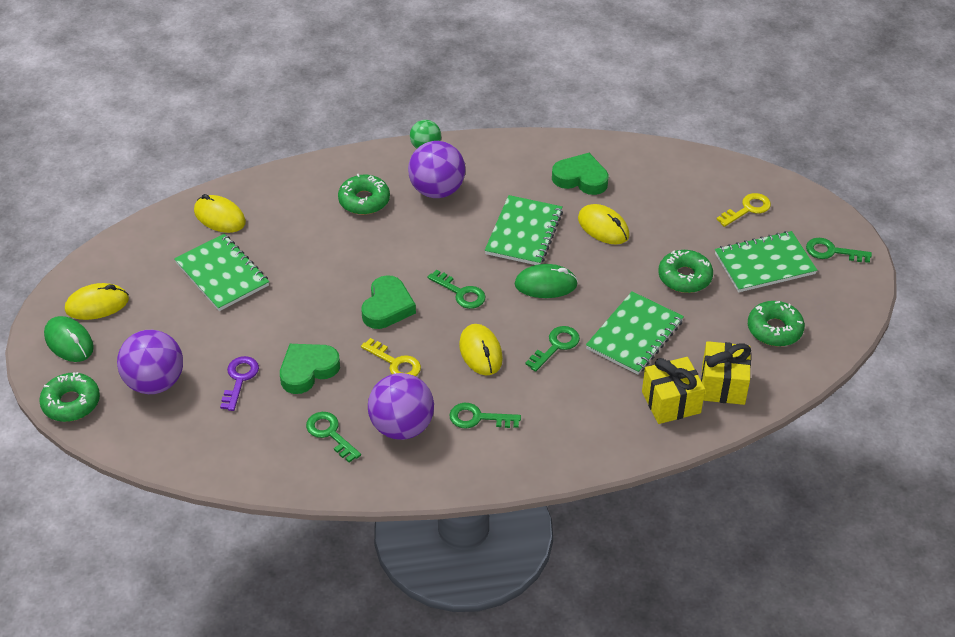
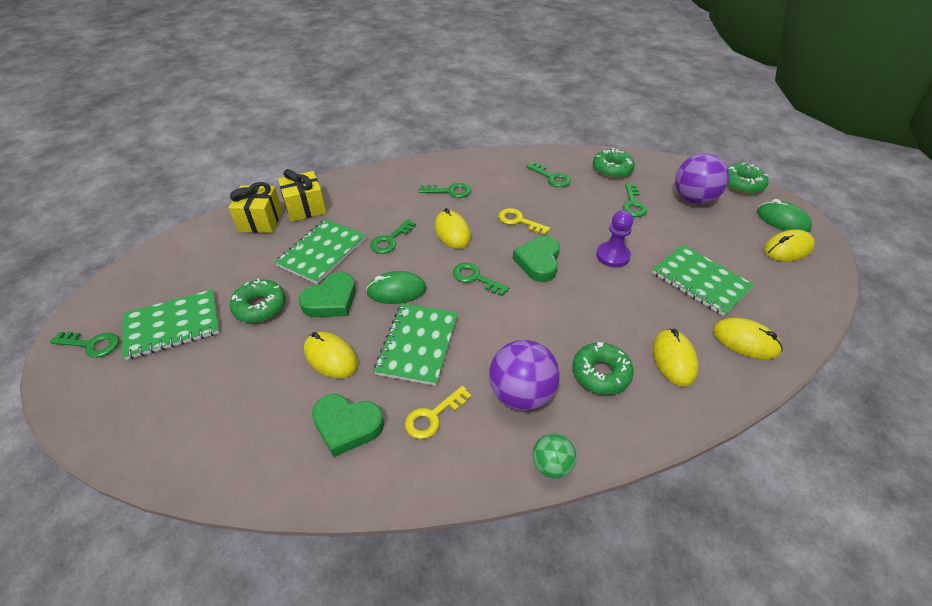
camera: 175 degrees right, 0 degrees up
(239, 379) = (633, 204): purple key -> green key
(294, 207) = (674, 359): none -> yellow mouse
(301, 309) = (612, 256): none -> purple pawn
(308, 370) = (585, 212): green heart -> green heart (331, 300)
(402, 427) = (503, 184): purple ball -> none
(747, 209) = (156, 394): yellow key -> yellow key (433, 416)
(774, 329) = (196, 264): green donut -> green donut (612, 169)

